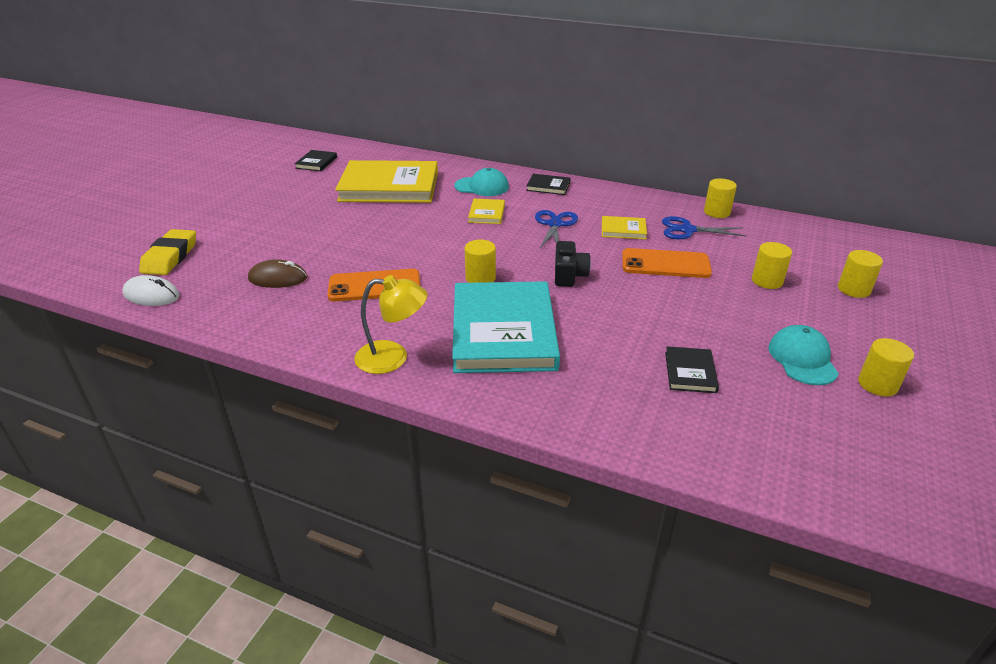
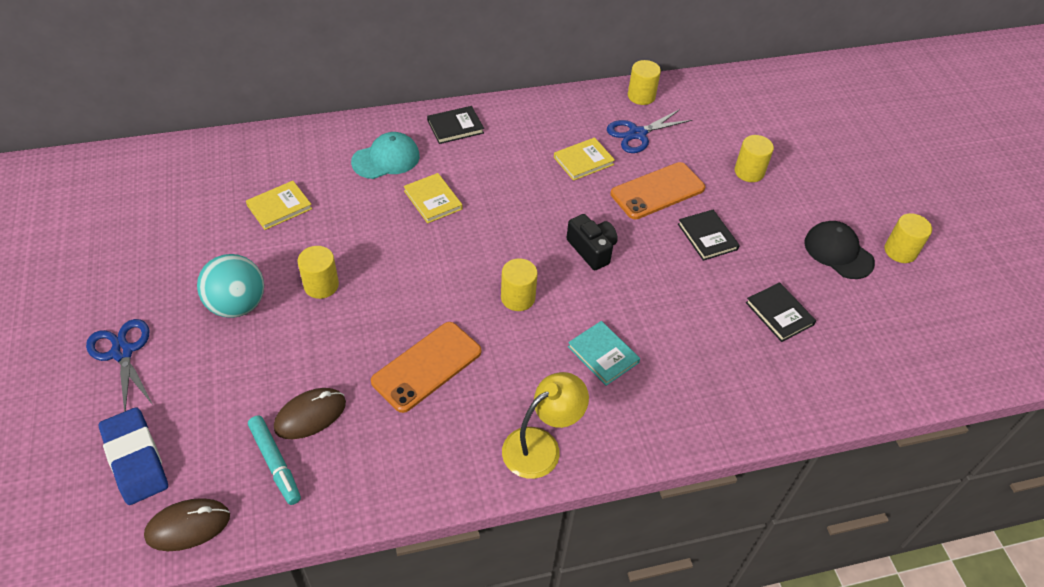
camera: 40 degrees left, 15 degrees up
(151, 295) = (188, 526): white mouse -> brown mouse
(170, 257) = (136, 459): yellow eraser -> blue eraser
(230, 290) = (275, 462): none -> turquoise marker
(308, 217) = (237, 305): none -> turquoise ball
(316, 162) = (136, 206): black book -> black book (707, 237)
(389, 186) = (279, 207): yellow book -> yellow book, size x0.43
(503, 331) = (603, 354): turquoise book -> turquoise book, size x0.43
(555, 224) = (515, 184): blue scissors -> blue scissors (122, 352)
(802, 359) = (838, 252): turquoise cap -> black cap
(853, 289) = (814, 150): yellow cylinder -> yellow cylinder (321, 285)

